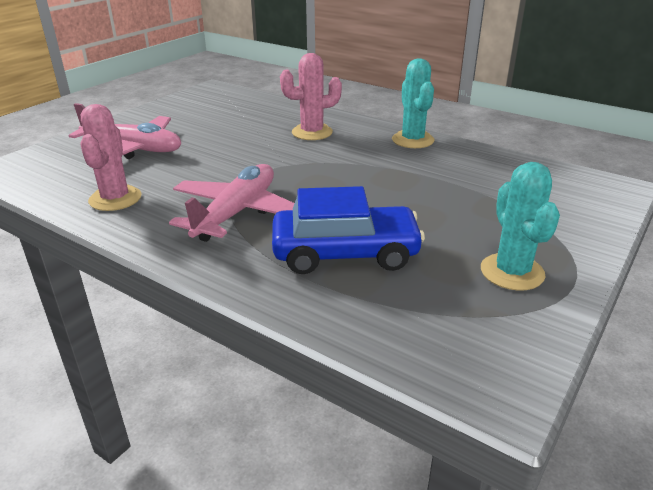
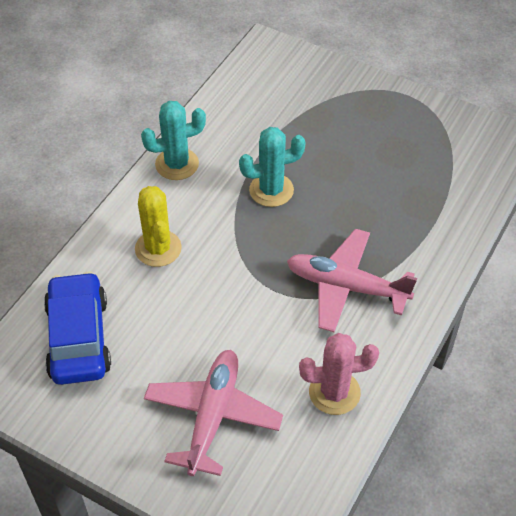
camera: 95 degrees left, 20 degrees up
(312, 132) = (158, 248): pink cactus -> yellow cactus
(345, 253) = (395, 208): blue car -> blue car (79, 338)
(512, 272) = (399, 121): turquoise cactus -> turquoise cactus (271, 190)

